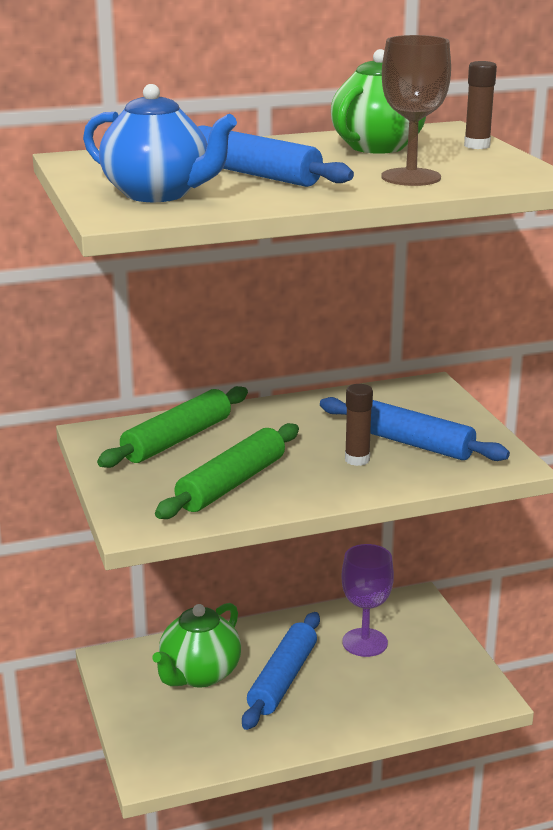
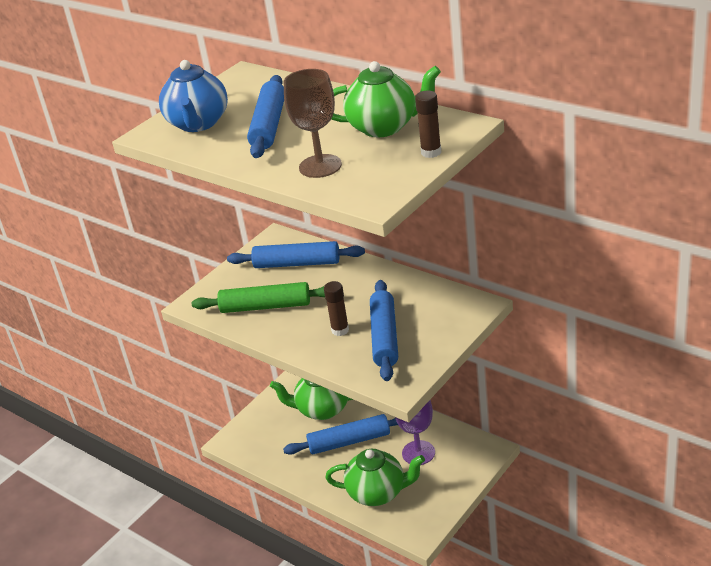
camera: 60 degrees right, 10 degrees up
(177, 439) = (297, 263): green rolling pin -> blue rolling pin
(394, 697) = (378, 493): none -> green teapot

